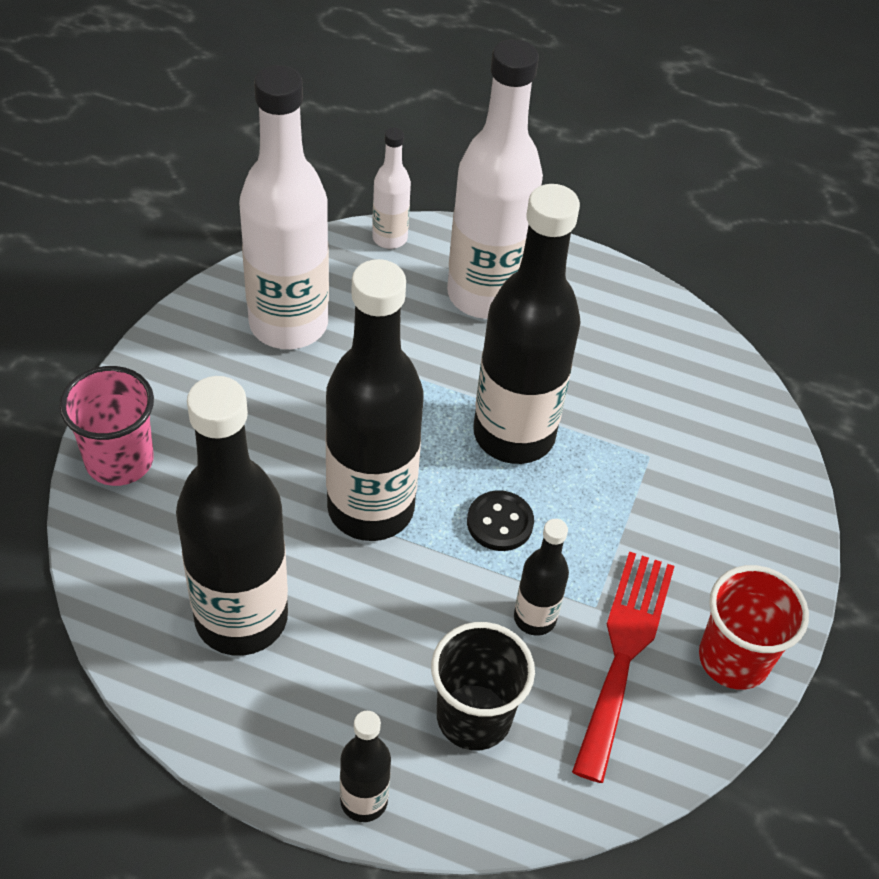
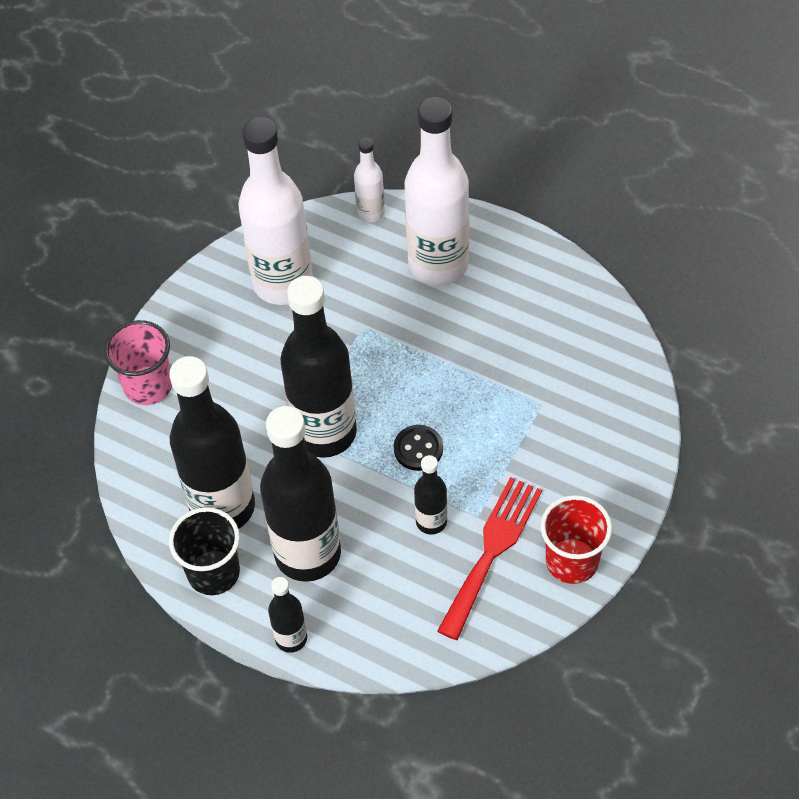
camera: 15 degrees right, 5 degrees up
(474, 717) = (375, 588): black cup -> black cup (213, 572)
(514, 435) = (441, 381): black bottle -> black bottle (308, 554)

